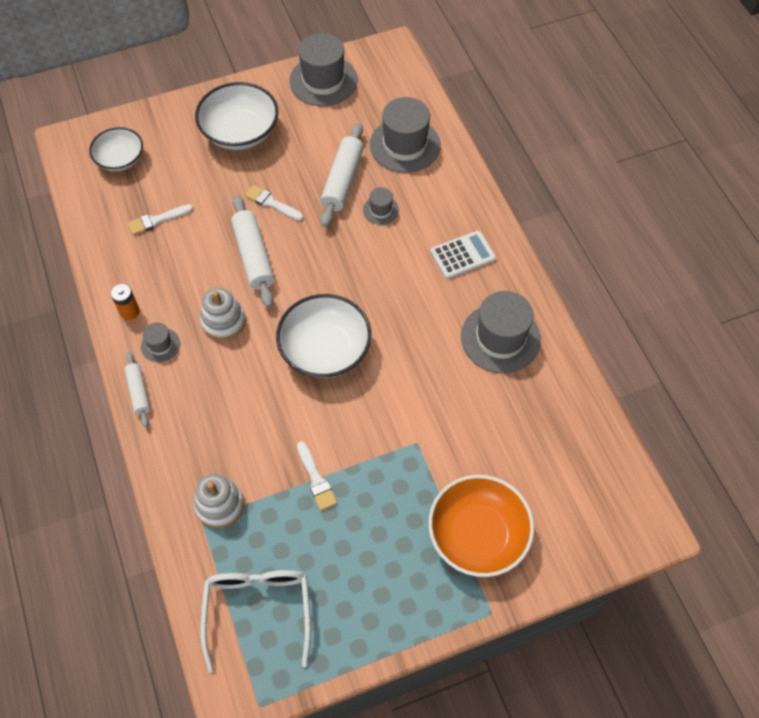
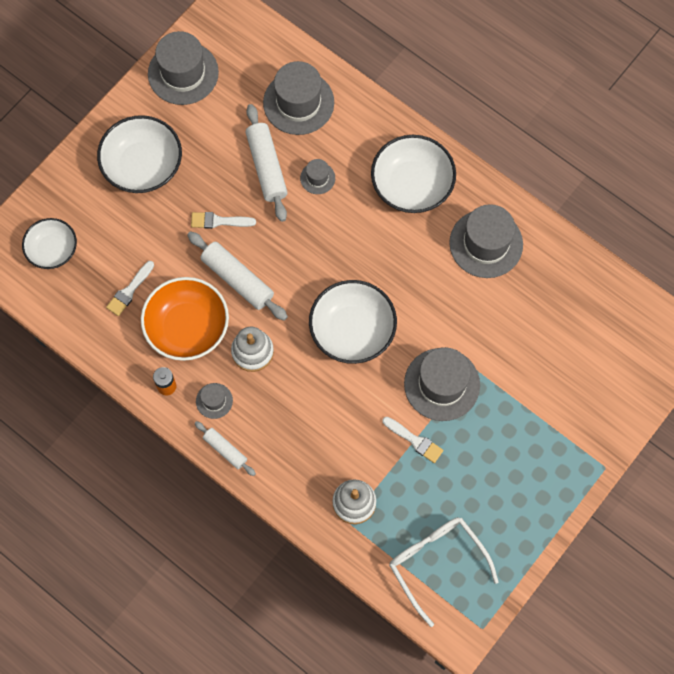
camera: 30 degrees left, 10 degrees up
(376, 441) = (442, 384): none -> grey hat
(462, 255) = (412, 185): white calculator -> white bowl
(478, 535) = (561, 415): orange bowl -> orange bowl (187, 327)

